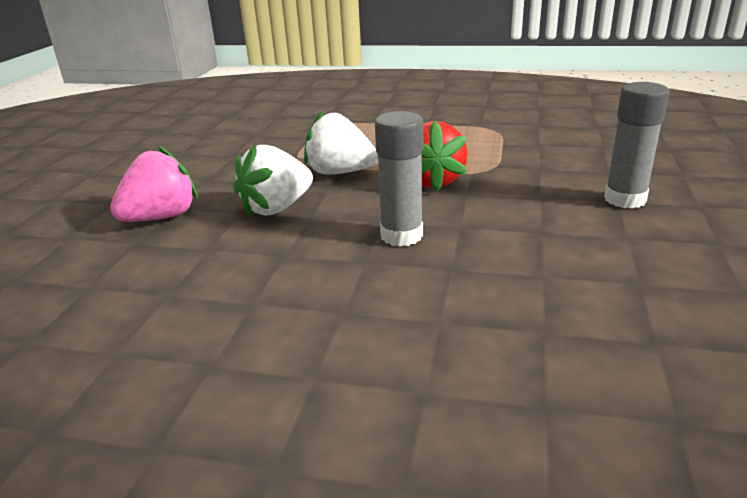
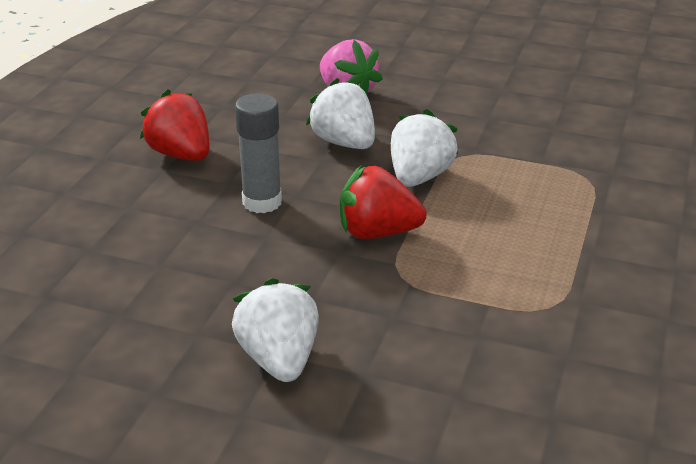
camera: 95 degrees right, 5 degrees up
(303, 304) = (181, 155): none -> red strawberry
(625, 199) = (279, 359): grey glue stick -> white strawberry

